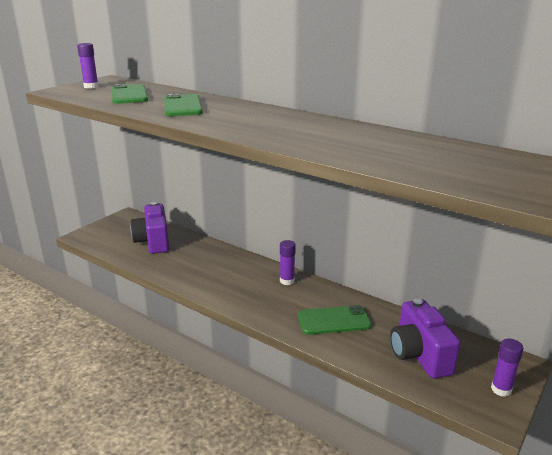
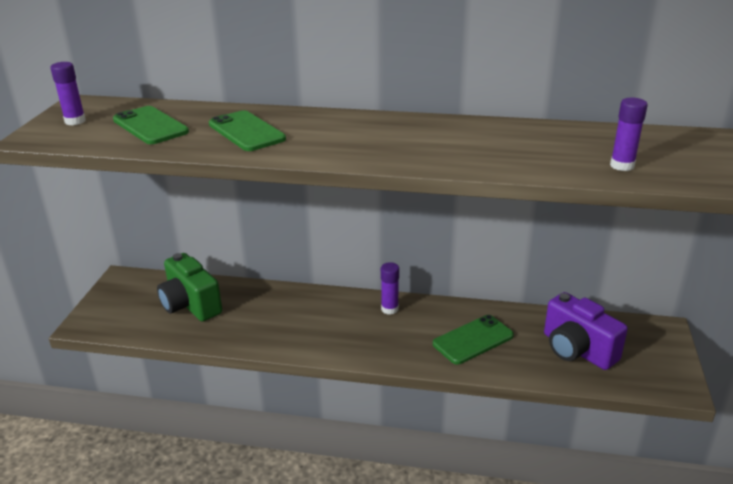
camera: 25 degrees left, 5 degrees up
(153, 242) = (190, 305): purple camera -> green camera
(501, 389) = (666, 360): purple glue stick -> purple glue stick (622, 166)

